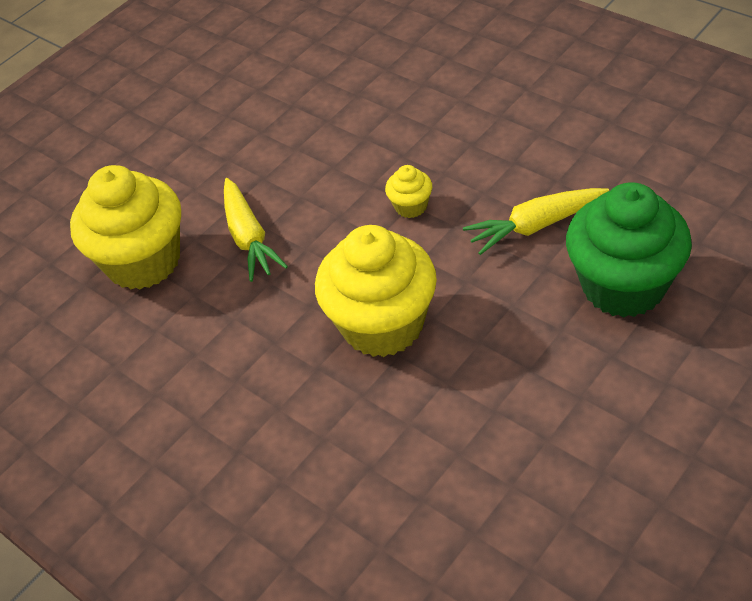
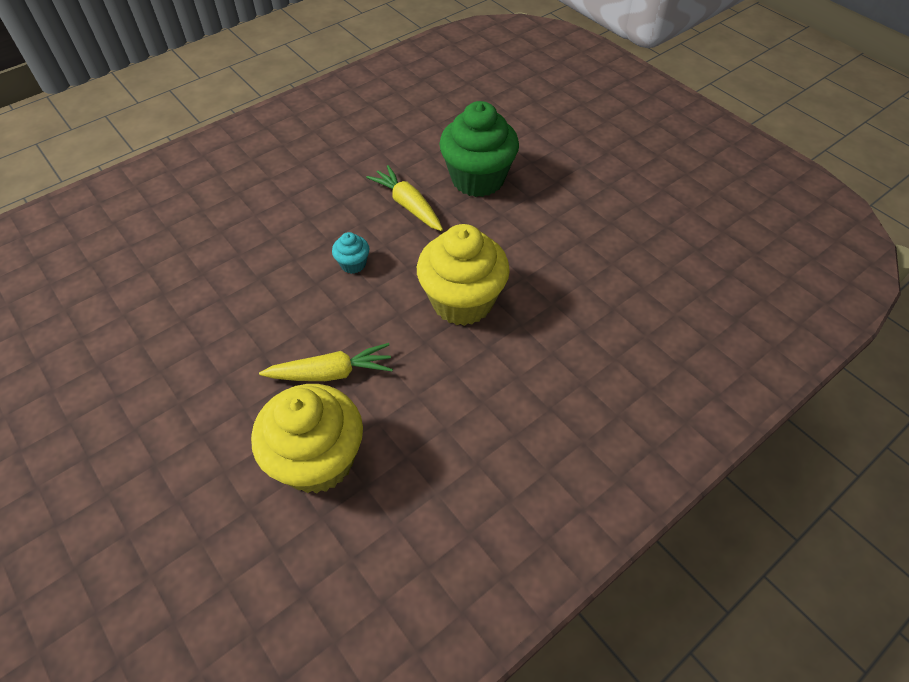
camera: 85 degrees left, 5 degrees up
(411, 206) = (353, 264): yellow cupcake -> turquoise cupcake
(535, 226) = (408, 205): yellow carrot -> yellow carrot turned 150 degrees clockwise

